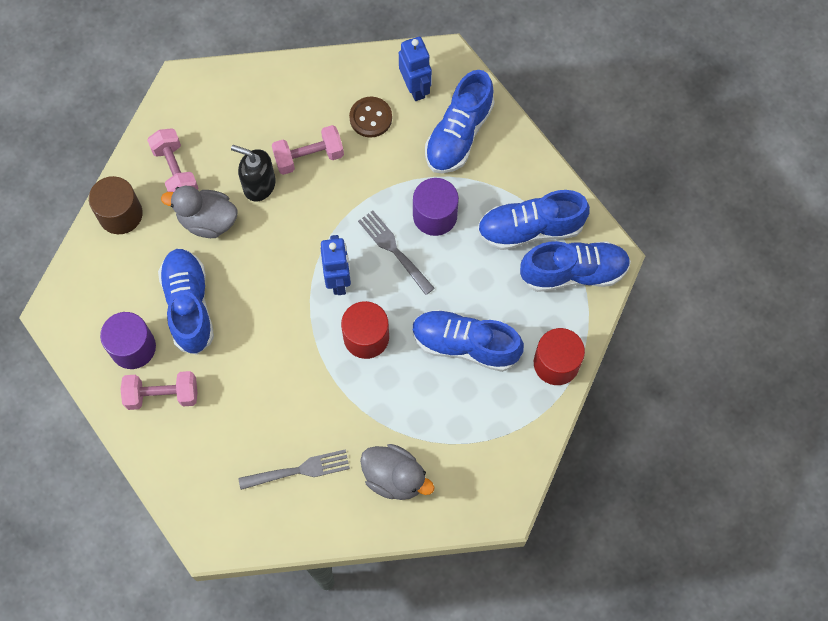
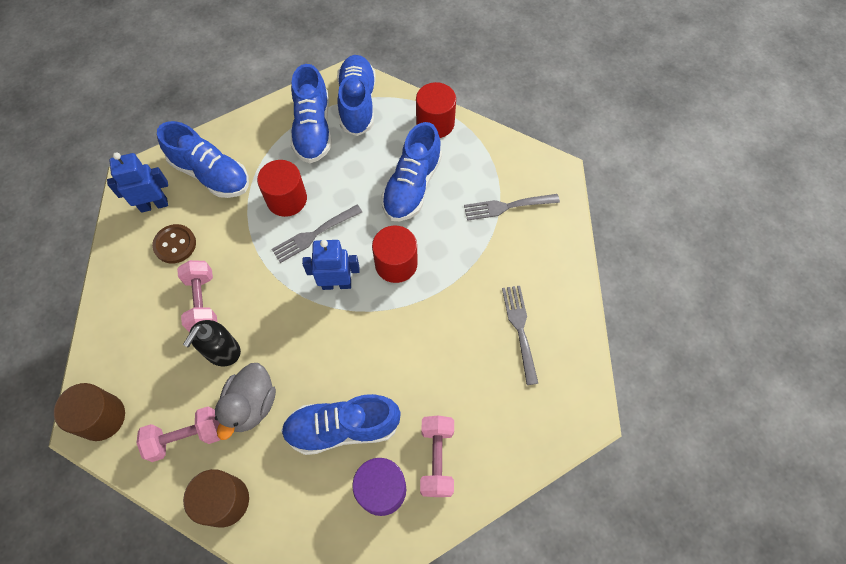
camera: 85 degrees left, 5 degrees down
(191, 96) = (102, 417): none -> brown cylinder
(395, 477) = (528, 250): grey duck -> none
(435, 215) = (286, 199): purple cylinder -> red cylinder
(449, 452) = (507, 206): none -> grey fork

